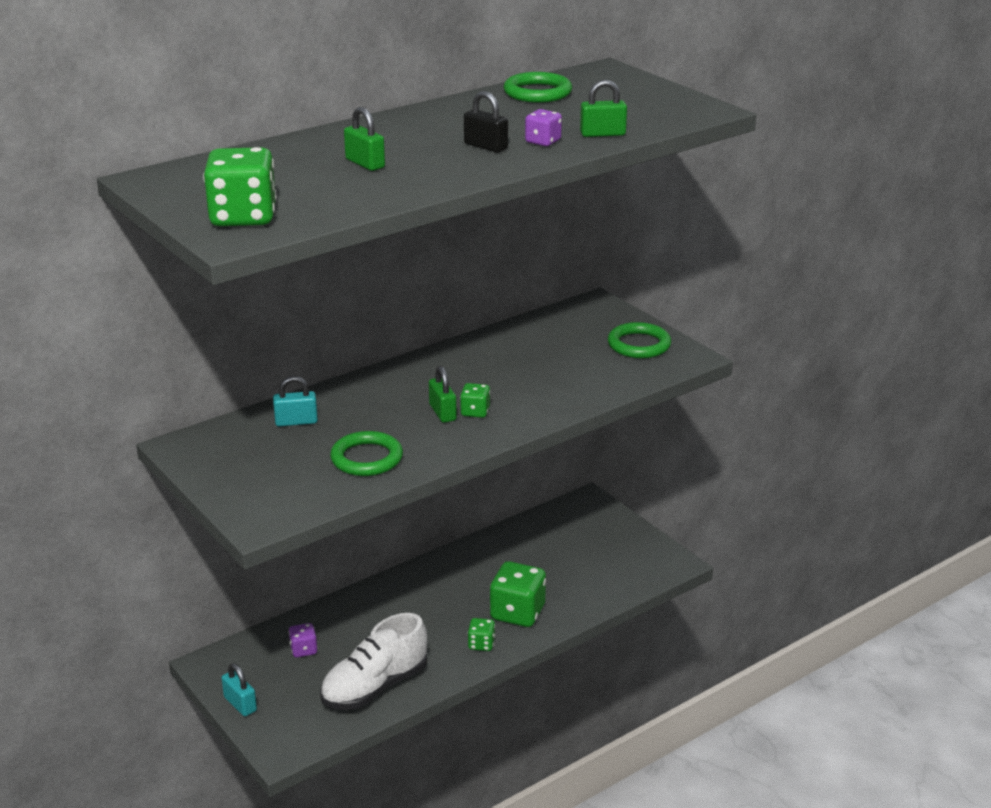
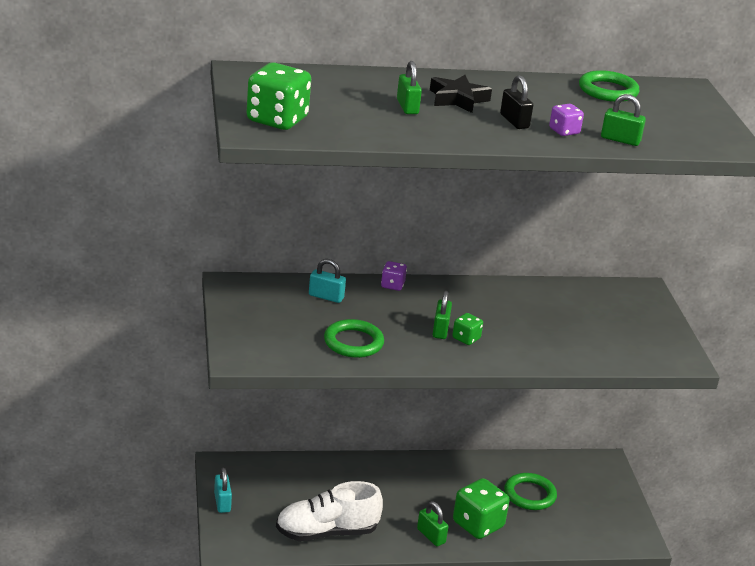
camera: 25 degrees right, 0 degrees up
(303, 650) = (295, 483): purple dice -> purple dice (392, 285)
(406, 141) = (458, 99): none -> black star
(481, 644) = (431, 536): green dice -> green padlock
(639, 345) = (649, 335): green ring -> green ring (529, 495)

